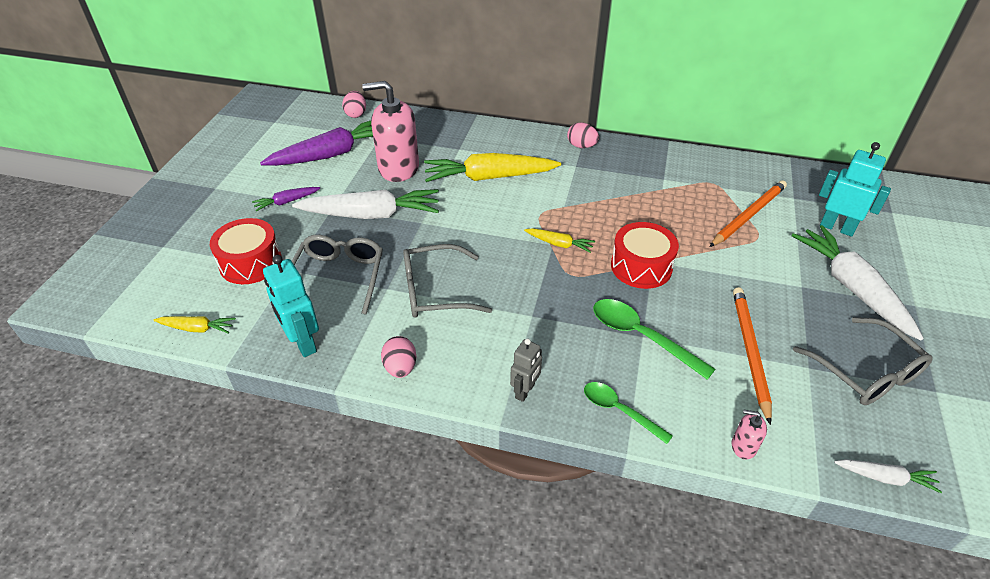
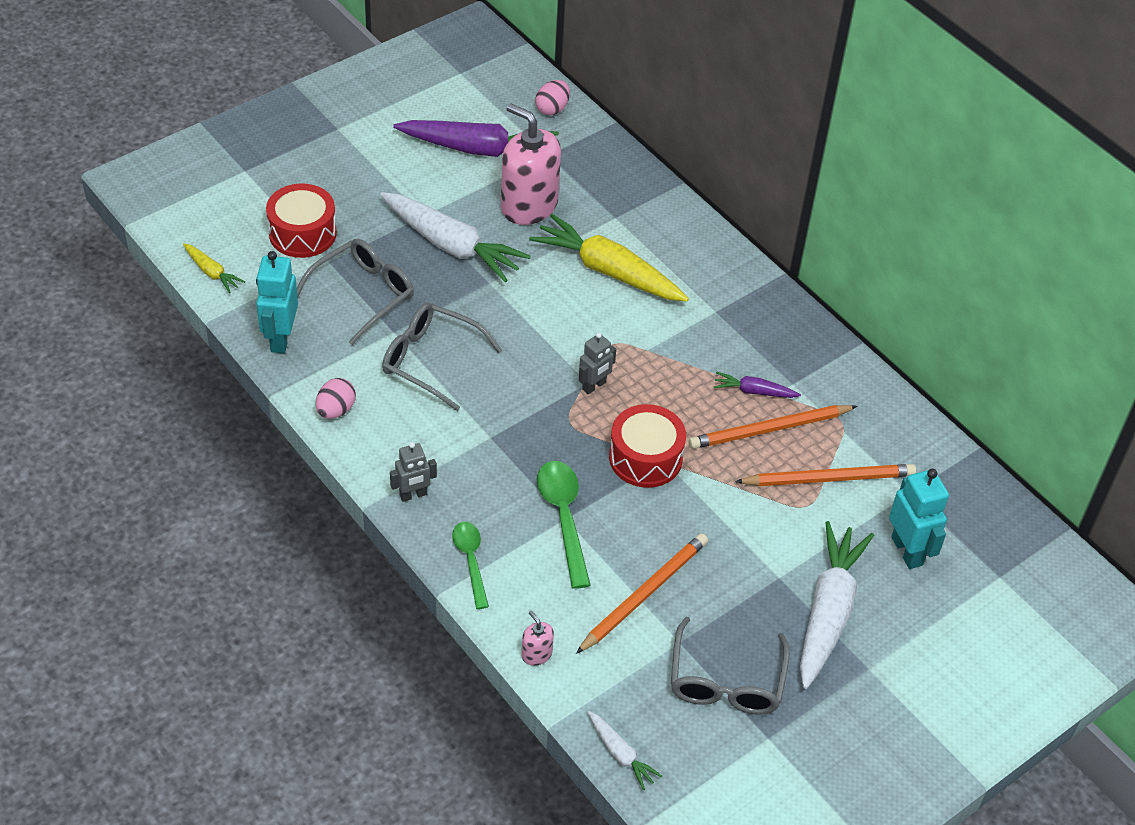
camera: 35 degrees right, 5 degrees up
(287, 202) = (387, 184): purple carrot -> purple carrot (754, 391)
(559, 244) = (594, 386): yellow carrot -> grey robot
(581, 146) = (751, 291): pink egg -> none
(685, 209) = (769, 429): none -> orange pencil

